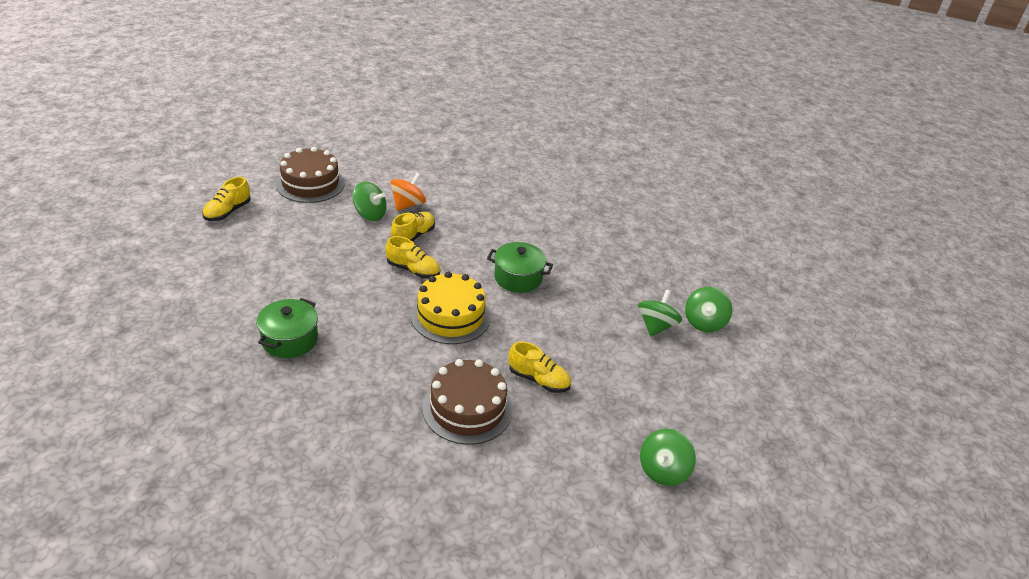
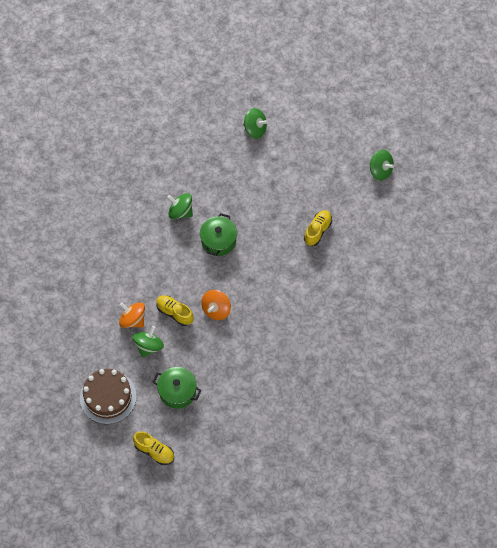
camera: 85 degrees left, 25 degrees up
(290, 340) = (296, 378): green pot -> green pot (177, 391)
(413, 270) = (216, 310): yellow shoe -> orange spinning top
(450, 316) = (263, 283): yellow cake -> none
(467, 408) = (345, 270): brown cake -> none
(656, 326) = (261, 158): green spinning top -> green spinning top (180, 212)

